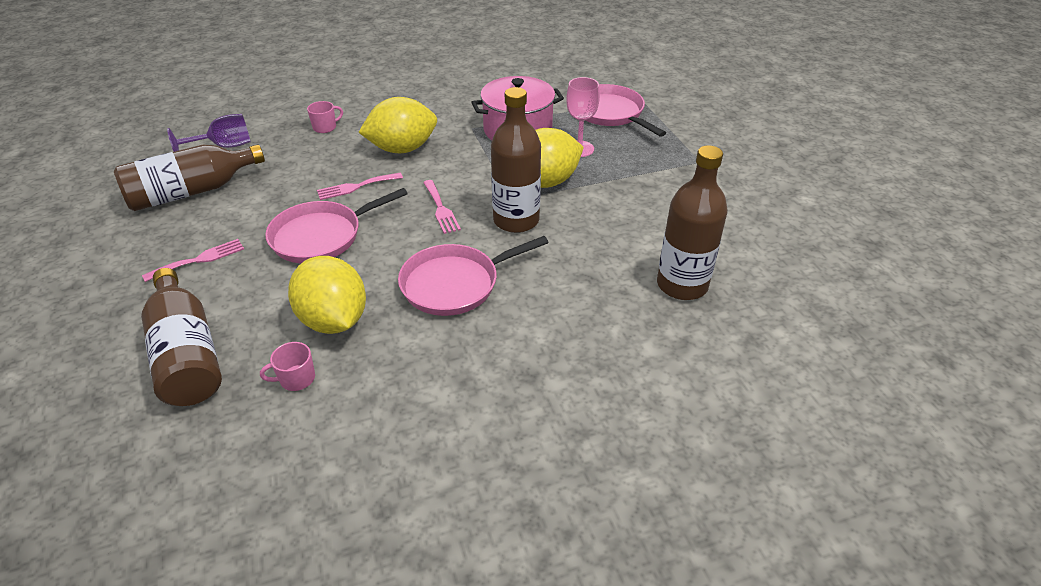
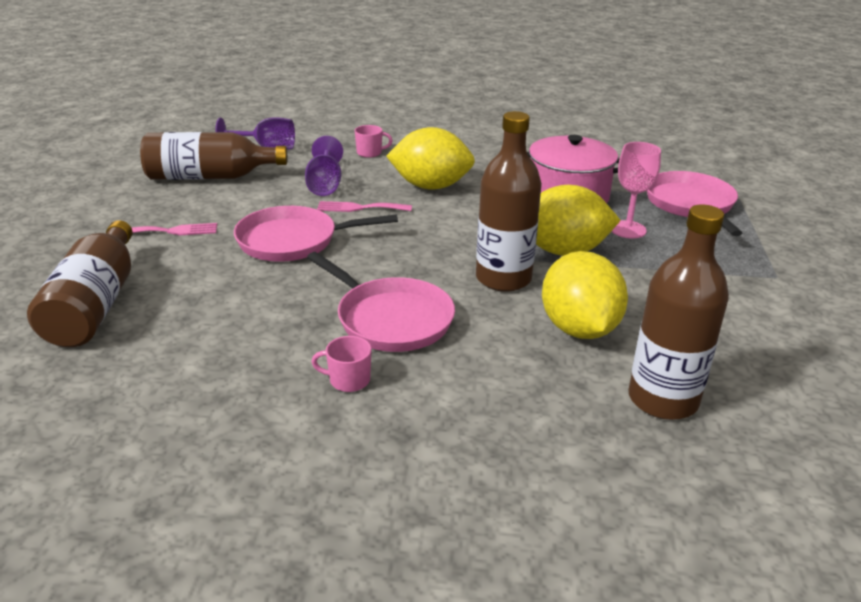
camera: 25 degrees right, 10 degrees down
(296, 379) = (169, 356): pink mug -> pink mug (348, 380)
(308, 172) = (325, 185): none -> purple goblet
(334, 320) = (245, 316): yellow lemon -> yellow lemon (579, 329)
(441, 209) = (429, 247): pink fork -> none
(454, 284) = (391, 319): pink pan -> pink pan turned 135 degrees counterclockwise

